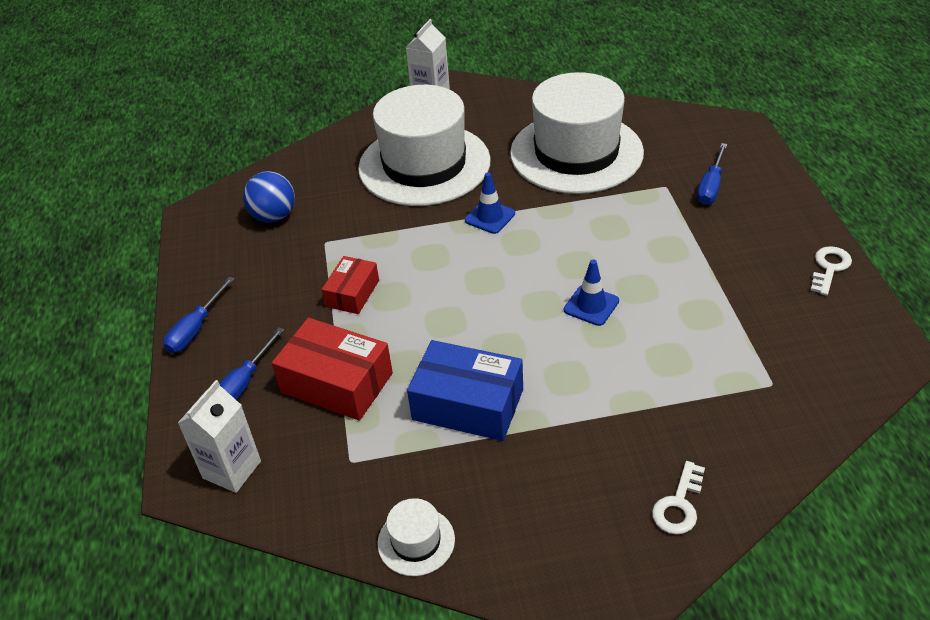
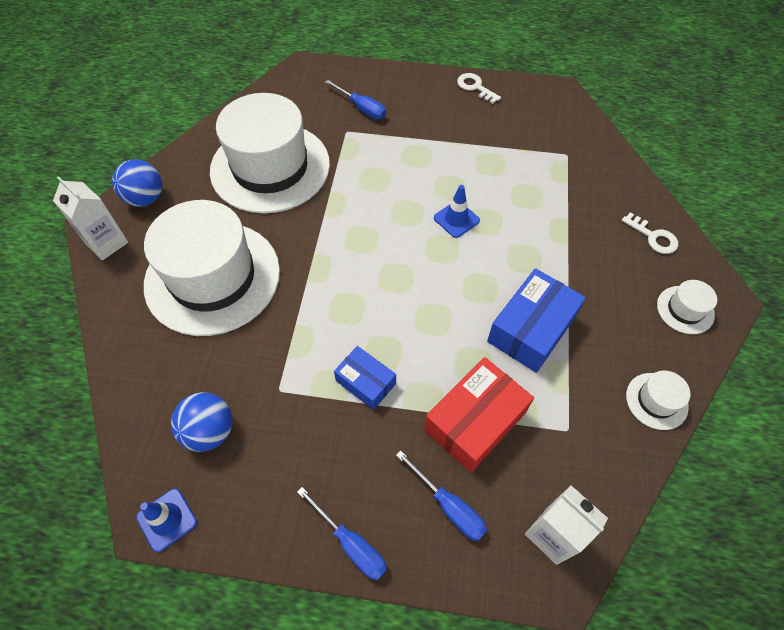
camera: 75 degrees left, 15 degrees up
(352, 293) = (365, 382): red box -> blue box
(490, 97) = (145, 198): none -> blue ball
(490, 217) = (318, 250): blue traffic cone -> blue traffic cone (167, 519)
(569, 557) = (685, 310): none -> white hat

